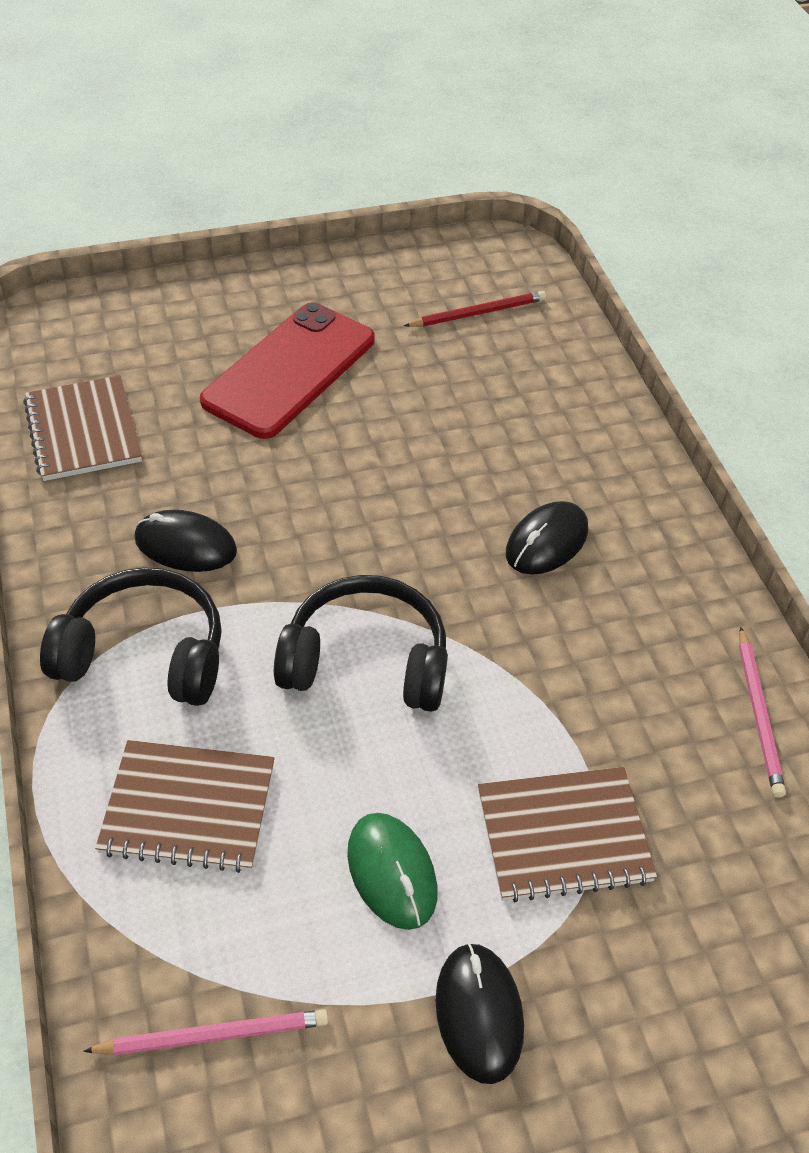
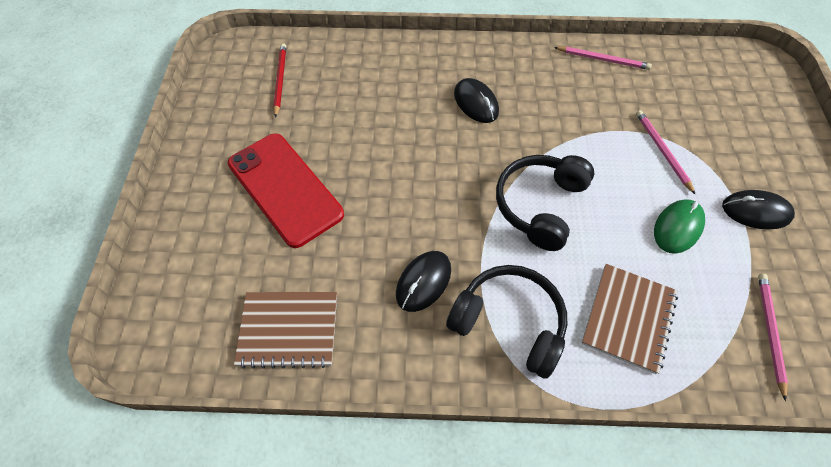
camera: 70 degrees left, 10 degrees up
(144, 654) = (509, 322): black headphones -> black headphones turned 90 degrees clockwise
(392, 872) = (677, 227): green mouse -> green mouse turned 45 degrees counterclockwise
(563, 836) = (662, 151): brown notebook -> pink pencil

